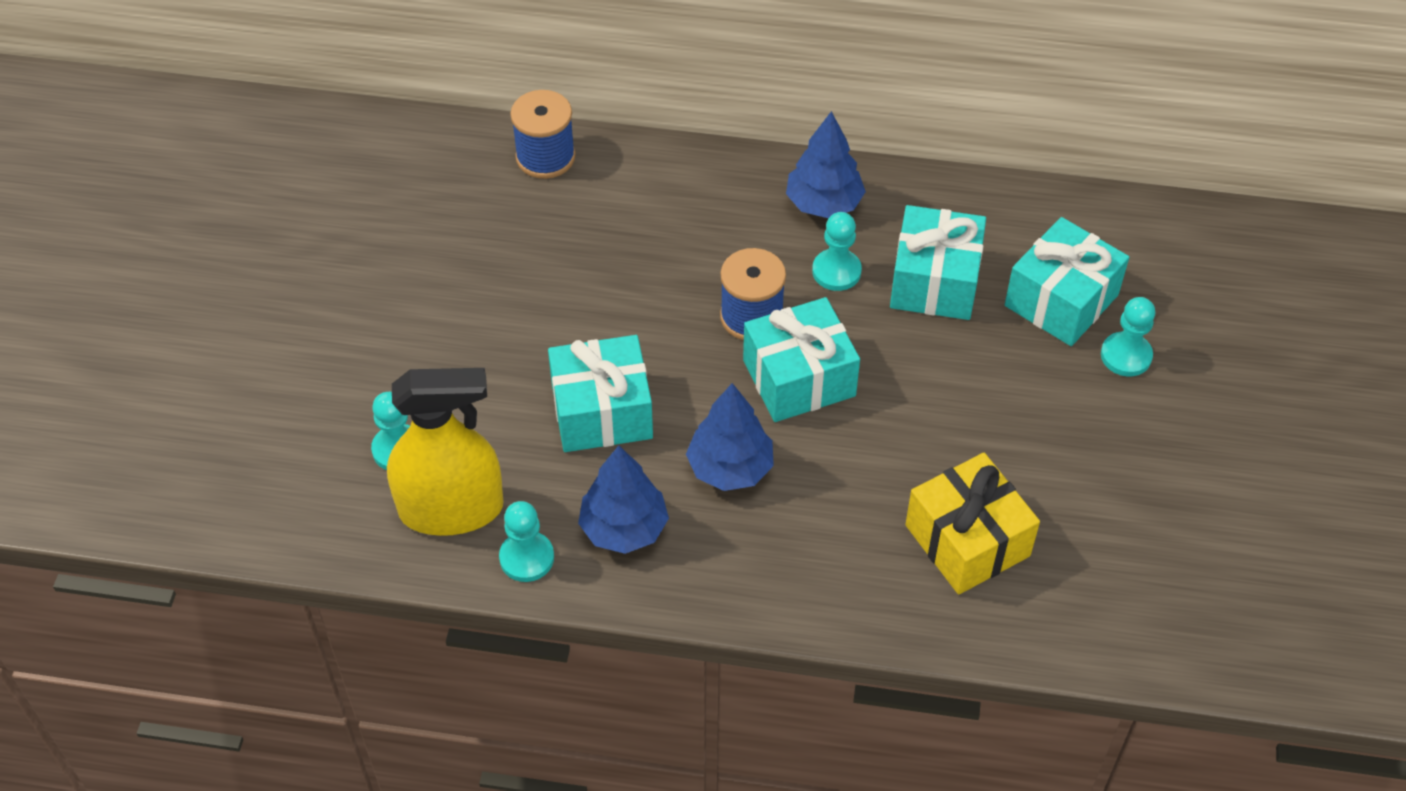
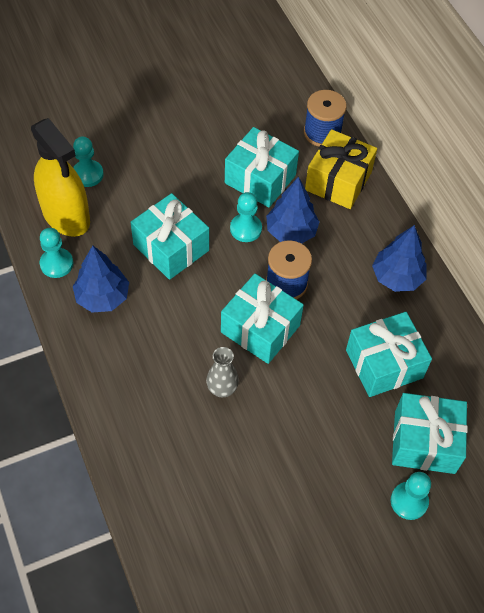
camera: 55 degrees right, 5 degrees up
(567, 260) = (260, 179): none -> turquoise gift
(730, 468) = (175, 326): blue tree -> blue tree (291, 231)
(836, 271) = (351, 309): turquoise pawn -> turquoise pawn (246, 229)
(858, 462) = (222, 389): none -> grey vase
(967, 540) = (204, 474): yellow gift -> yellow gift (338, 181)

